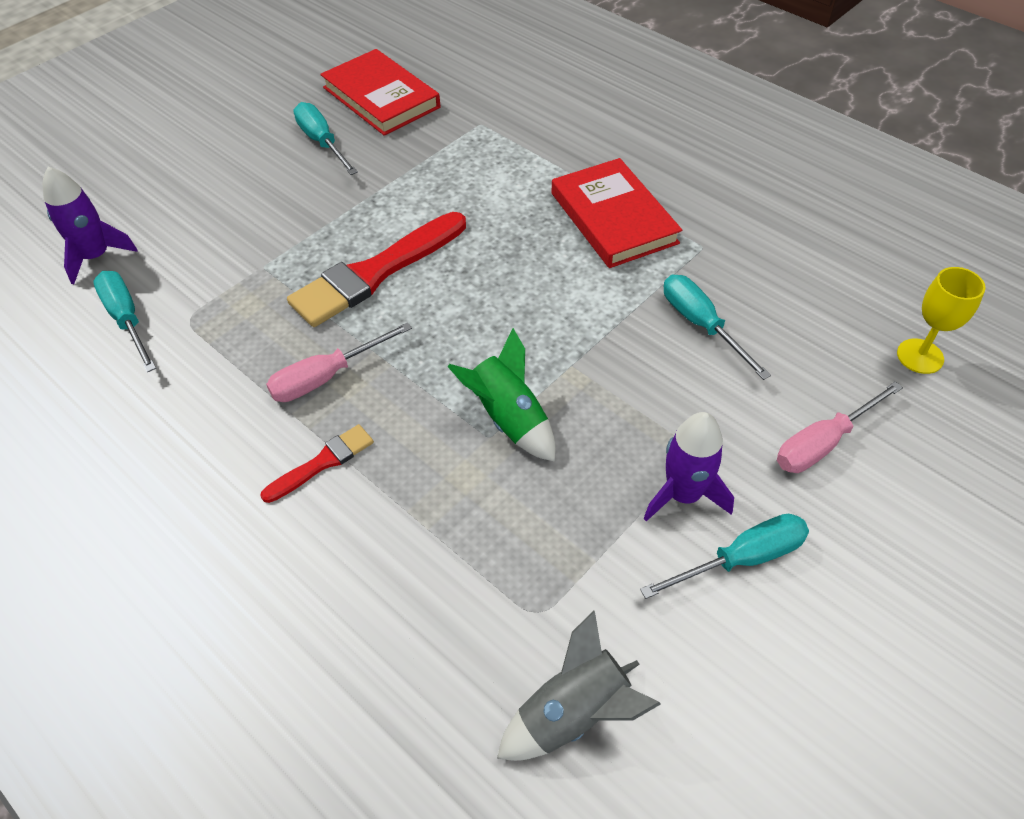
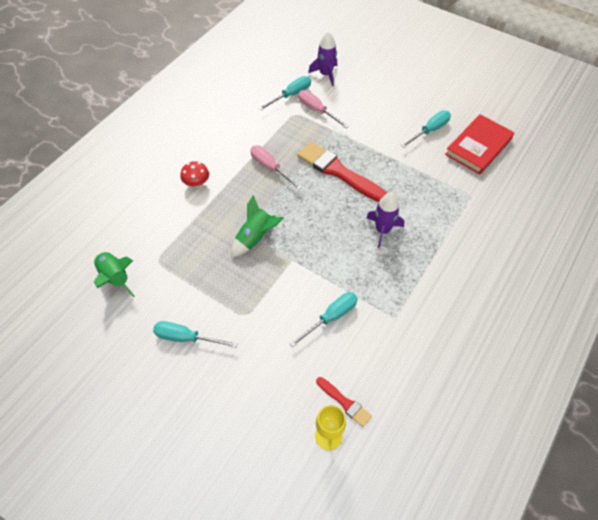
camera: 80 degrees right, 5 degrees up
(322, 462) = (224, 176): red brush -> red brush (345, 402)
(323, 520) = (196, 183): none -> red mushroom
(573, 714) = (115, 277): grey rocket -> green rocket
(613, 218) = (407, 269): red book -> none
(683, 495) = (219, 312): purple rocket -> purple rocket (382, 230)
(741, 559) = (186, 338): turquoise screwdriver -> turquoise screwdriver turned 135 degrees clockwise
(823, 443) = (257, 377): pink screwdriver -> pink screwdriver (317, 110)

